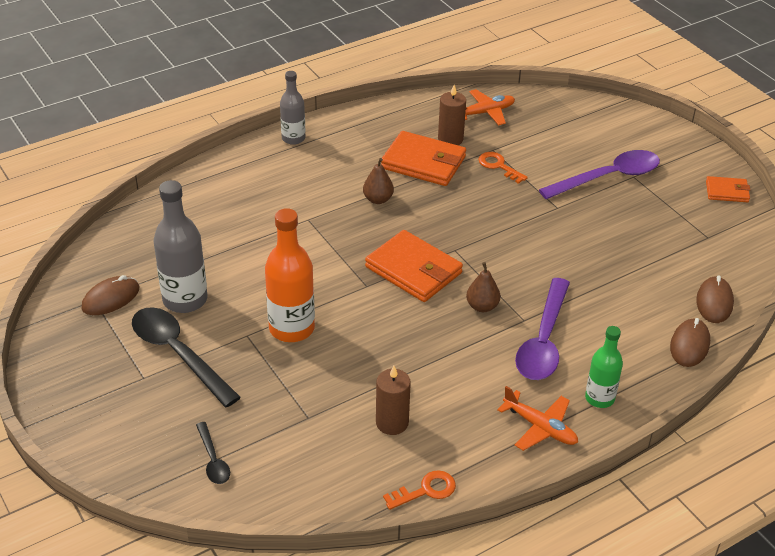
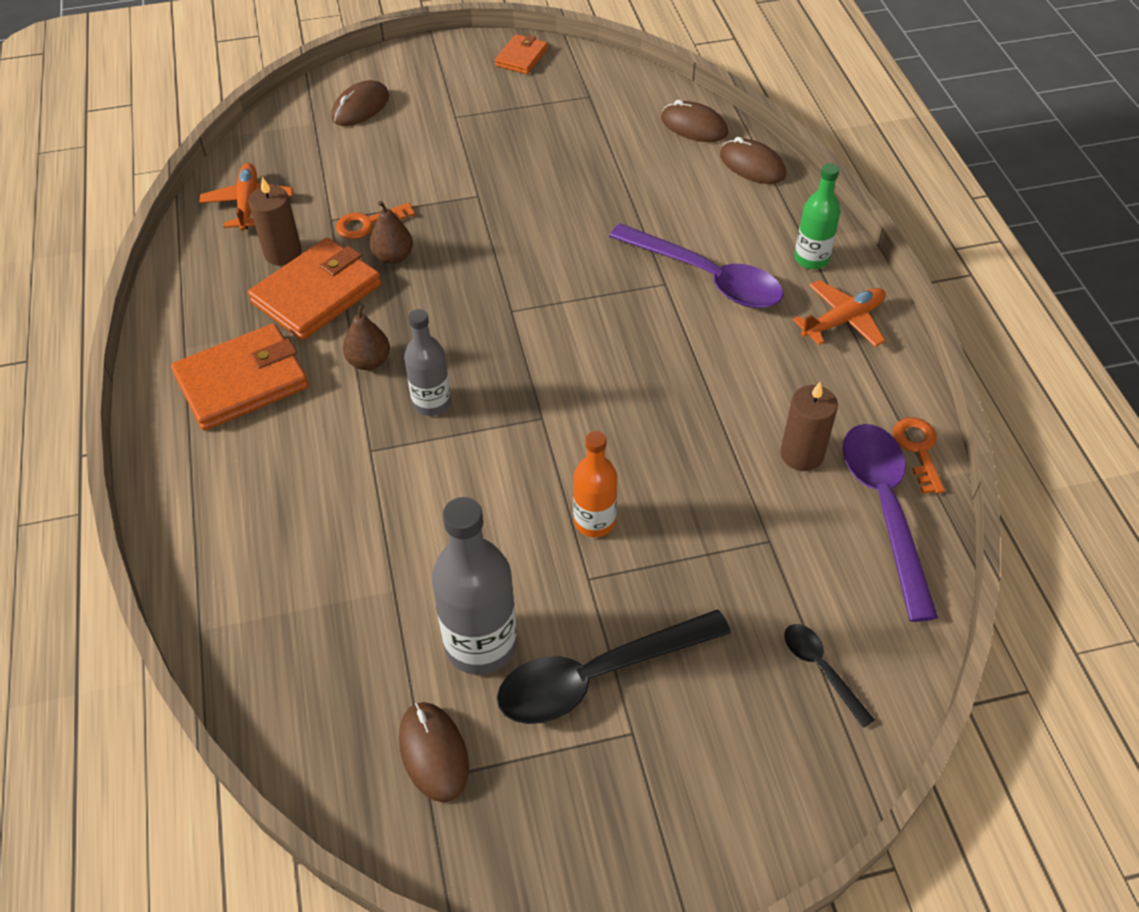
camera: 70 degrees left, 10 degrees up
(213, 460) = (821, 669): black spoon -> black spoon turned 120 degrees counterclockwise
(291, 328) = (594, 521): orange bottle -> orange bottle, size x0.62
(293, 138) = (168, 425): grey bottle -> grey bottle (431, 403)
(413, 270) = (532, 361): orange wallet -> orange wallet (242, 381)
(482, 306) = (627, 314): brown pear -> brown pear (393, 257)
(608, 178) = (446, 137): purple spoon -> purple spoon (885, 510)
(611, 131) = (360, 107): none -> brown mouse

